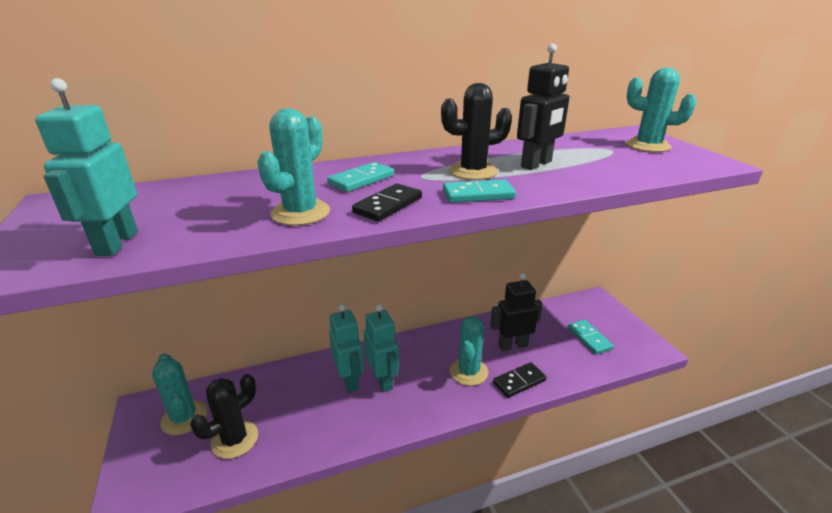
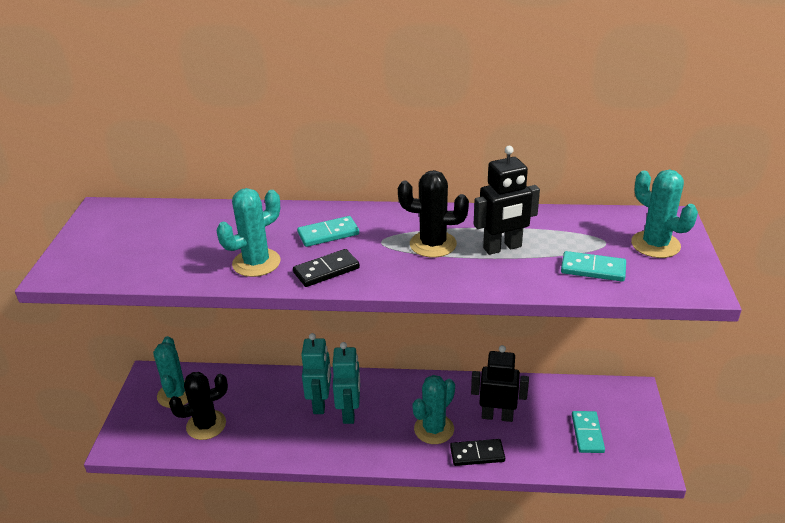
camera: 25 degrees right, 5 degrees up
(116, 243) = (124, 264): turquoise robot -> none
(478, 194) = (409, 275): turquoise domino -> turquoise domino (593, 269)

